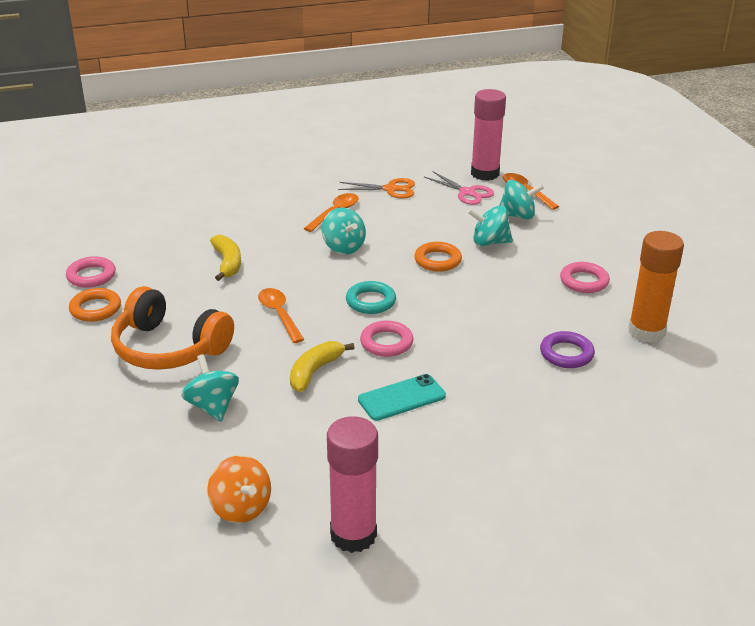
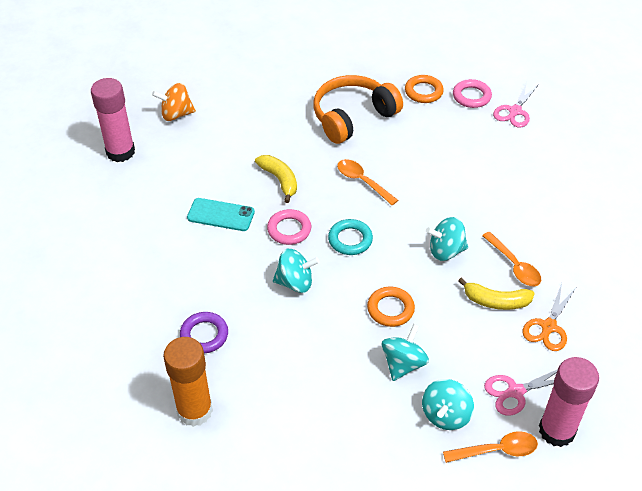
camera: 115 degrees right, 15 degrees up
(107, 246) = (515, 111): none -> pink scissors
(212, 406) = (275, 123): turquoise spinning top -> turquoise spinning top (295, 282)
(227, 263) = (454, 171): yellow banana -> yellow banana (496, 301)
(279, 314) = (362, 181): orange spoon -> orange spoon turned 135 degrees counterclockwise
(401, 398) = (221, 215): turquoise phone -> turquoise phone turned 75 degrees counterclockwise
(584, 281) = (296, 407): pink ring -> none

